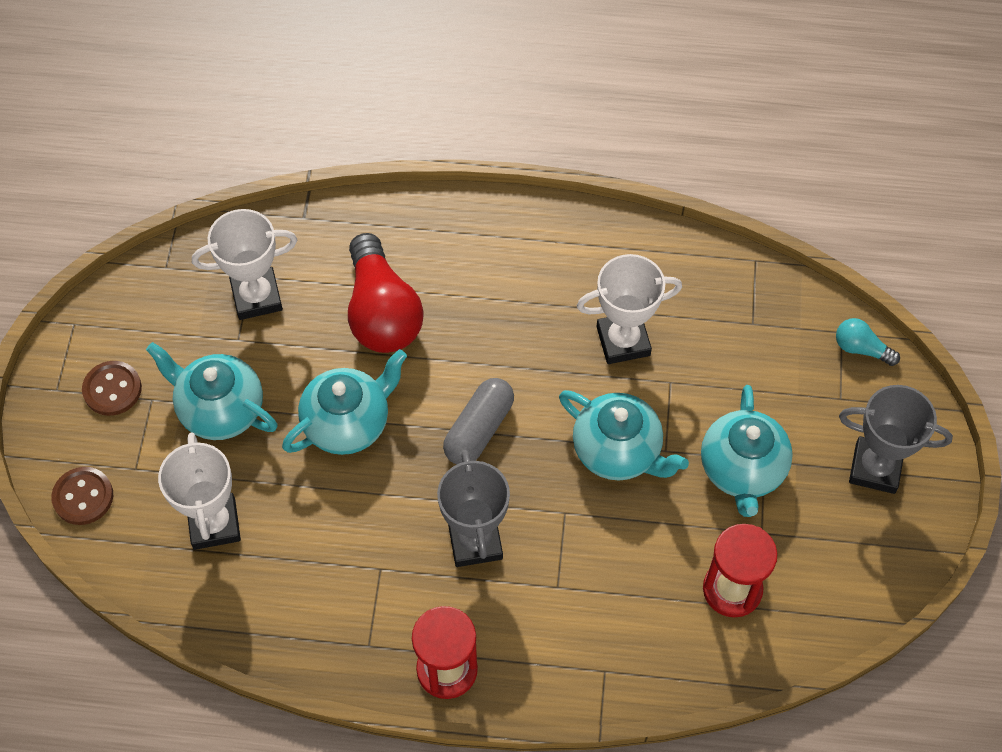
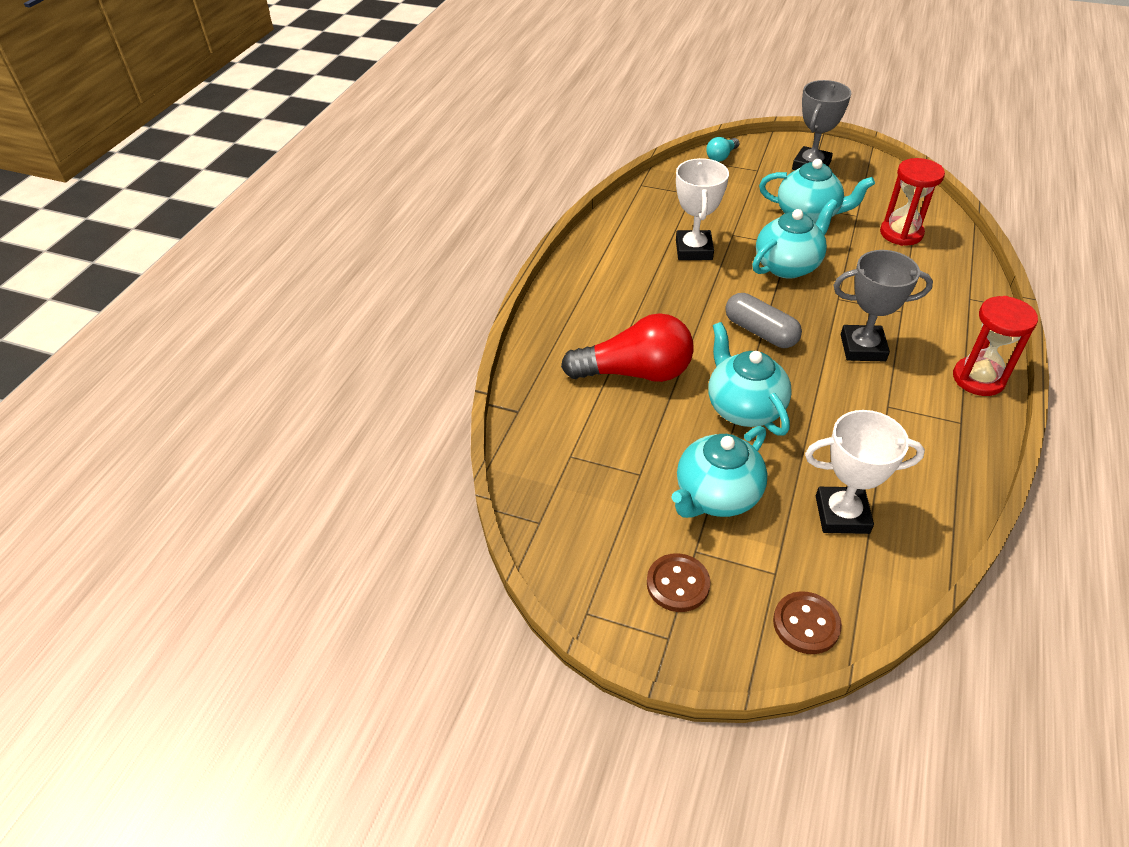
camera: 75 degrees left, 15 degrees down
(256, 297) = (596, 454): white trophy -> none

